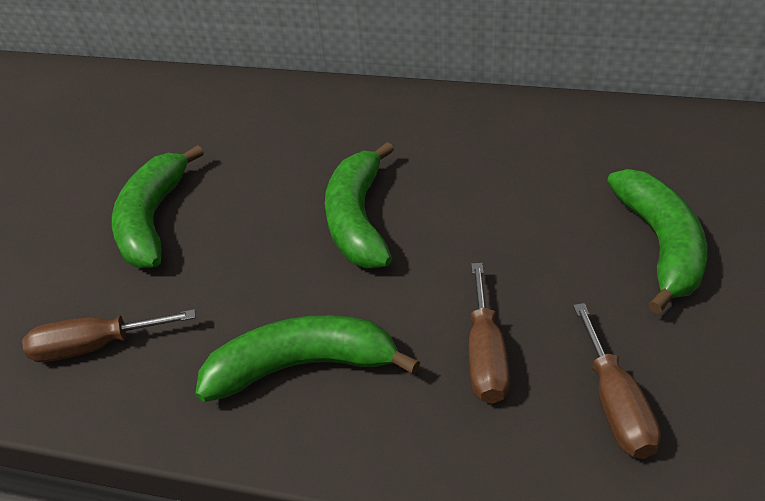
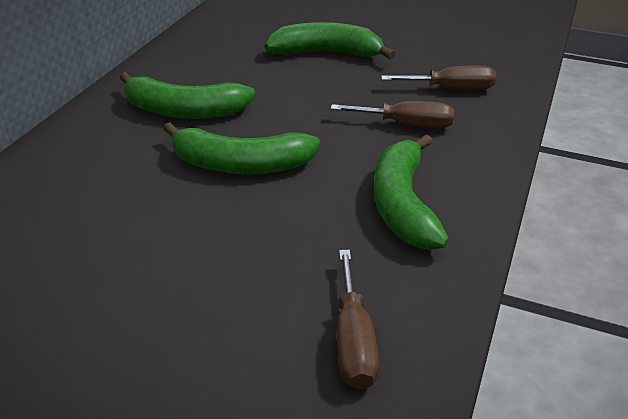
camera: 85 degrees left, 5 degrees down
(153, 220) = (166, 303): green banana -> green banana (184, 111)

